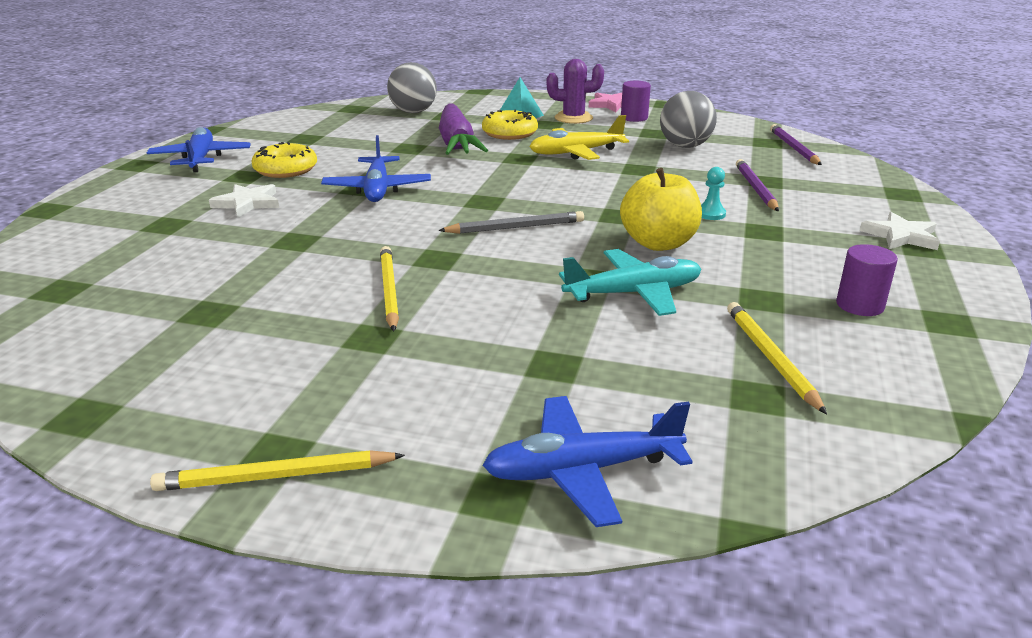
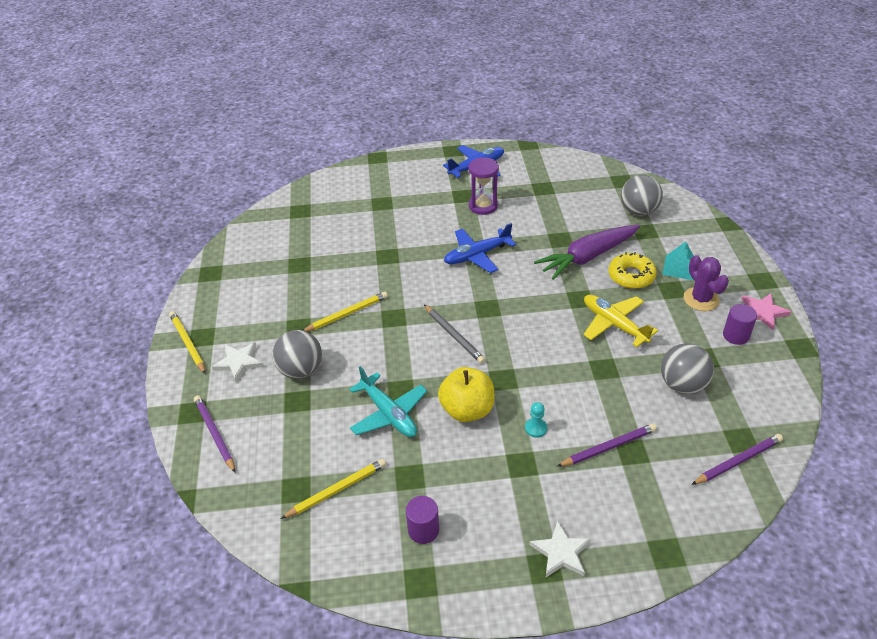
camera: 70 degrees right, 15 degrees up
(247, 203) = (424, 216): white star -> white star (239, 362)
(286, 169) = (483, 206): yellow donut -> purple hourglass
(483, 350) = (301, 370): none -> grey ball
(581, 470) = (215, 434): blue plane -> purple pencil

